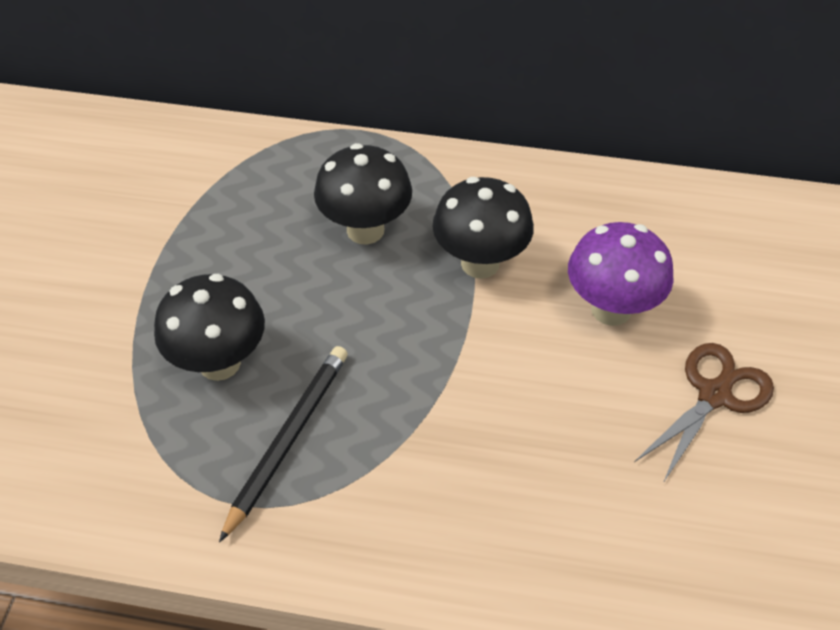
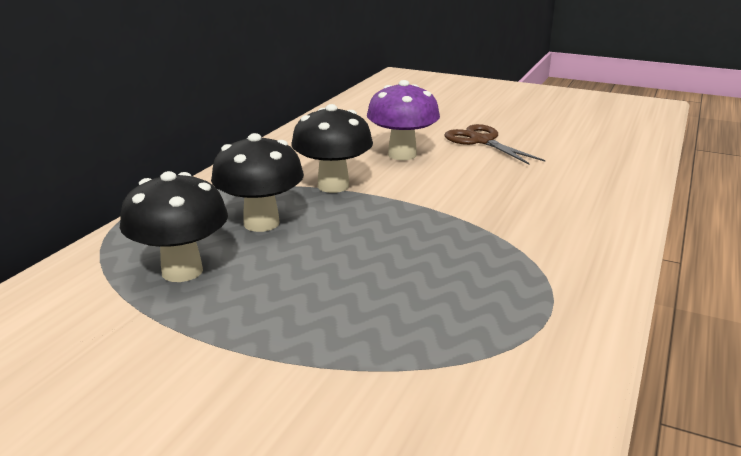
camera: 75 degrees left, 25 degrees down
(219, 363) = (380, 310): black mushroom -> black mushroom (182, 271)
(288, 439) = (483, 282): black pencil -> none

